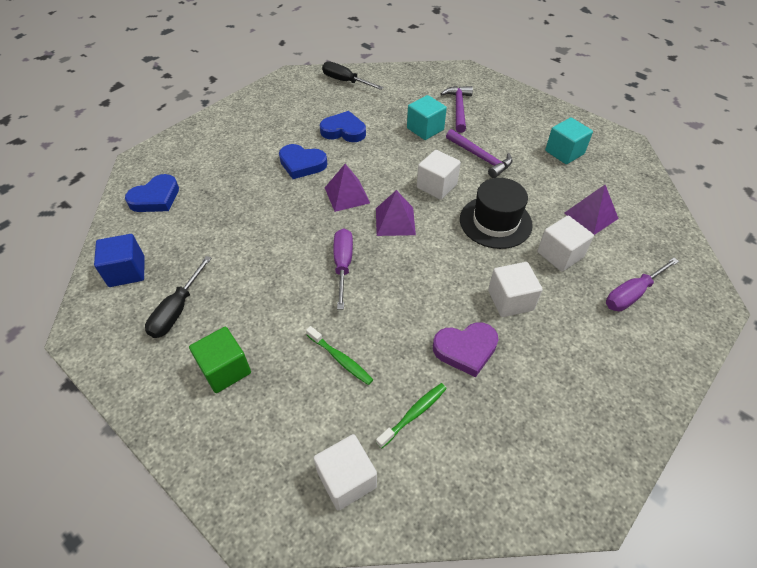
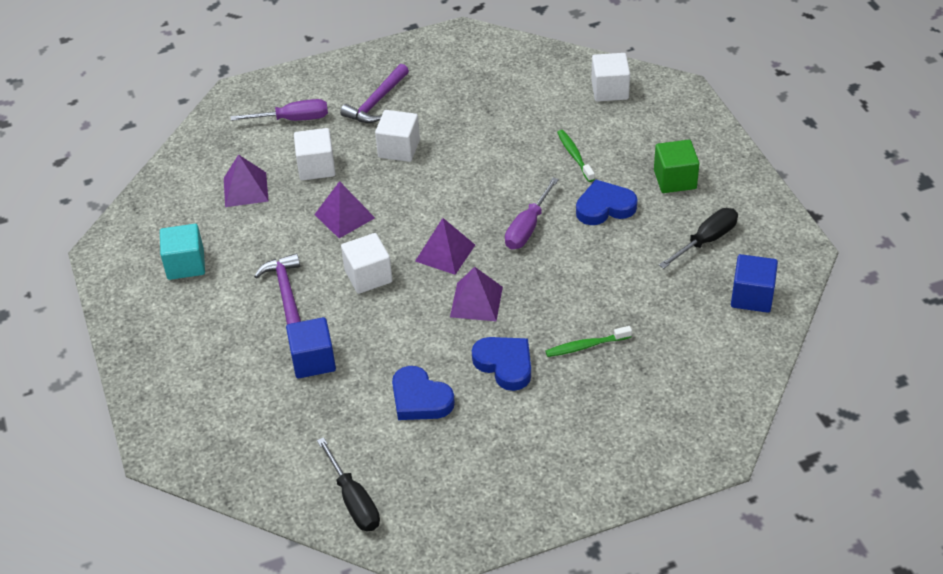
camera: 150 degrees left, 5 degrees down
(156, 198) = (705, 380): blue heart -> blue heart (604, 207)
(414, 414) = (539, 106): green toothbrush -> green toothbrush (586, 346)
(425, 129) = (313, 360): turquoise cube -> blue cube
(458, 108) = (239, 378): purple hammer -> purple hammer (376, 102)
(465, 349) = (468, 129): purple heart -> none
(495, 222) = (344, 216): black hat -> purple pyramid

